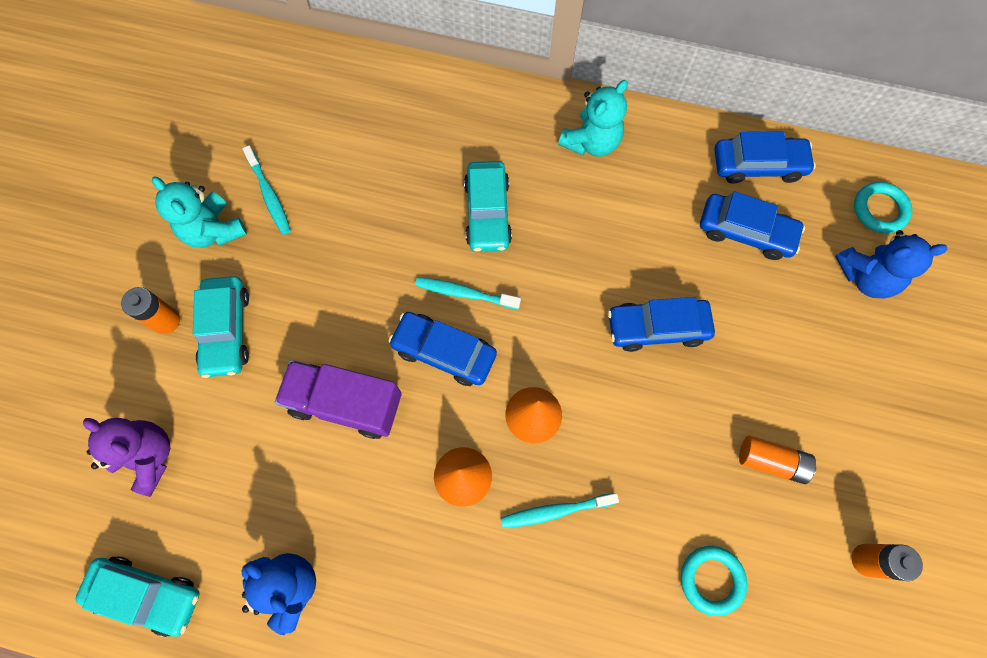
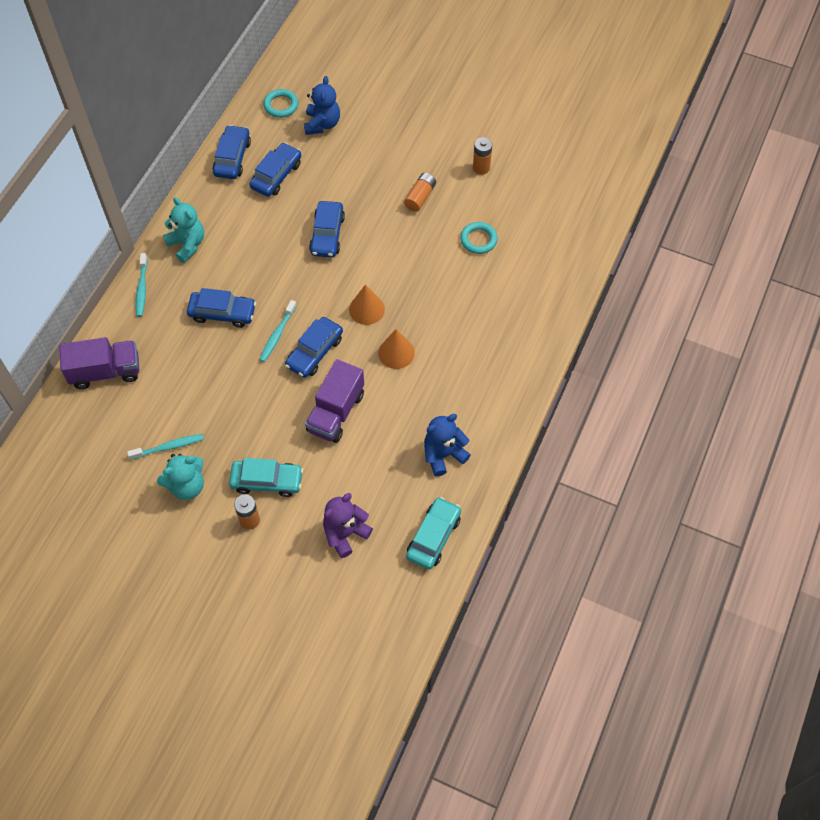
camera: 80 degrees left, 10 degrees down
(373, 95) = (105, 371): none -> purple truck
(487, 213) = (222, 313): turquoise car -> blue car
(556, 511) = (426, 307): turquoise toothbrush -> turquoise toothbrush (142, 288)

